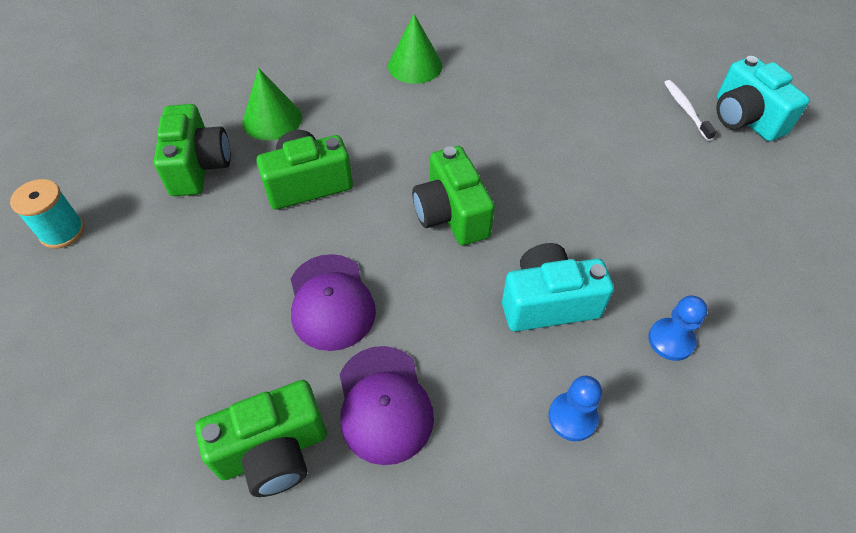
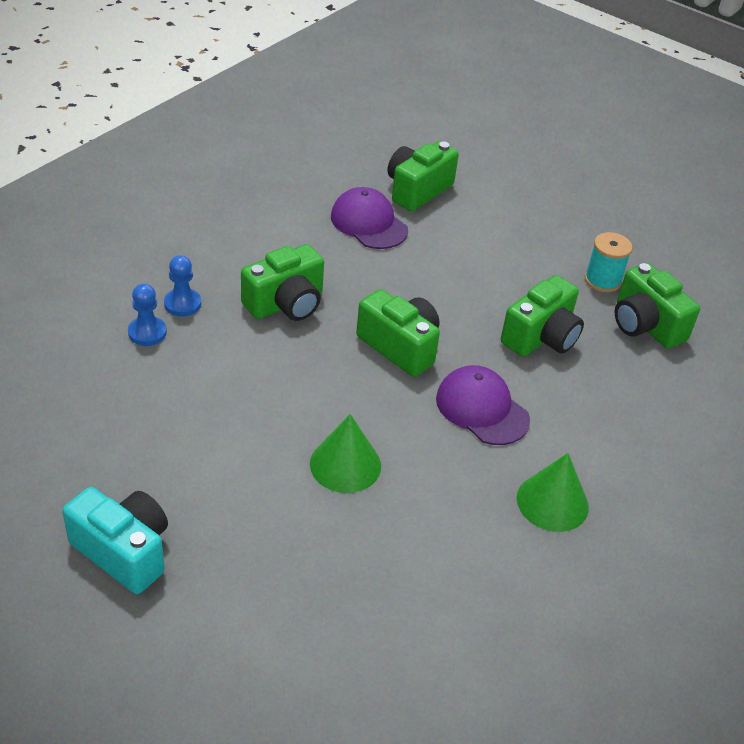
camera: 150 degrees right, 10 degrees down
(62, 232) = (681, 254): turquoise spool -> turquoise spool (602, 280)
(272, 119) = (634, 386): green cone -> green cone (345, 464)
(331, 302) = (447, 263): purple cap -> purple cap (482, 409)
(548, 302) = (286, 304): turquoise camera -> green camera
(572, 417) = (243, 245): blue pawn -> blue pawn (147, 332)
(686, 110) = (200, 542): white toothbrush -> none

